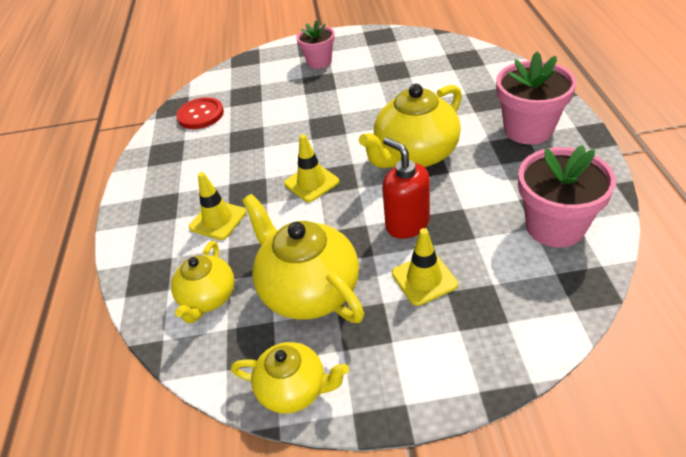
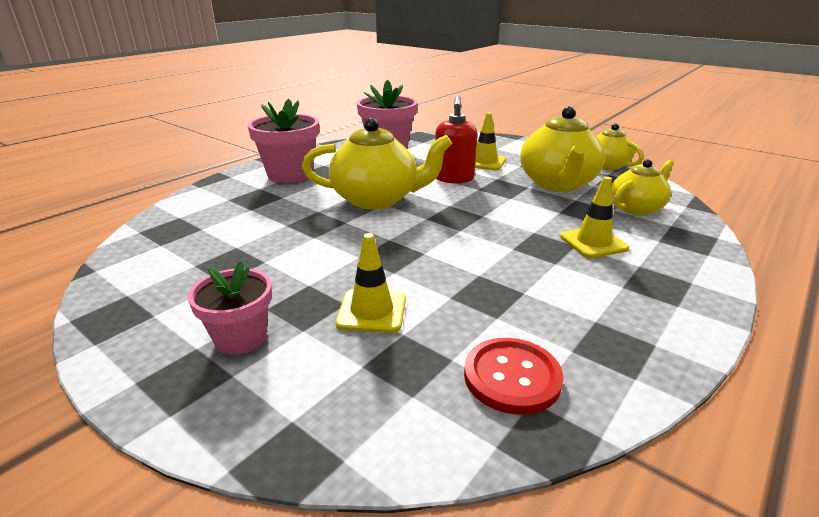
camera: 140 degrees left, 15 degrees down
(311, 183) = (478, 224): yellow traffic cone -> yellow traffic cone (372, 311)

